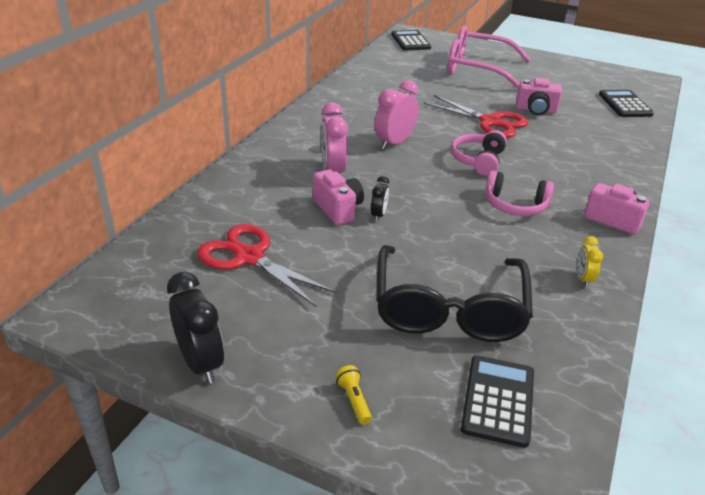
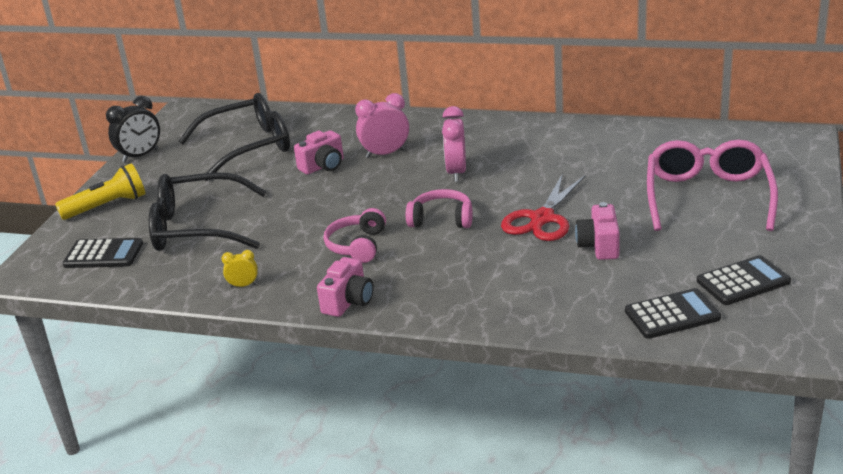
camera: 85 degrees right, 5 degrees down
(249, 257) = (248, 147): red scissors -> black glasses
(354, 400) = (107, 206): yellow flashlight -> yellow flashlight, size x2.22
(378, 215) = (319, 184): black clock -> none
(394, 143) = (456, 172): pink clock -> pink clock turned 120 degrees counterclockwise
(410, 41) = (766, 143): black calculator -> black calculator (743, 281)

